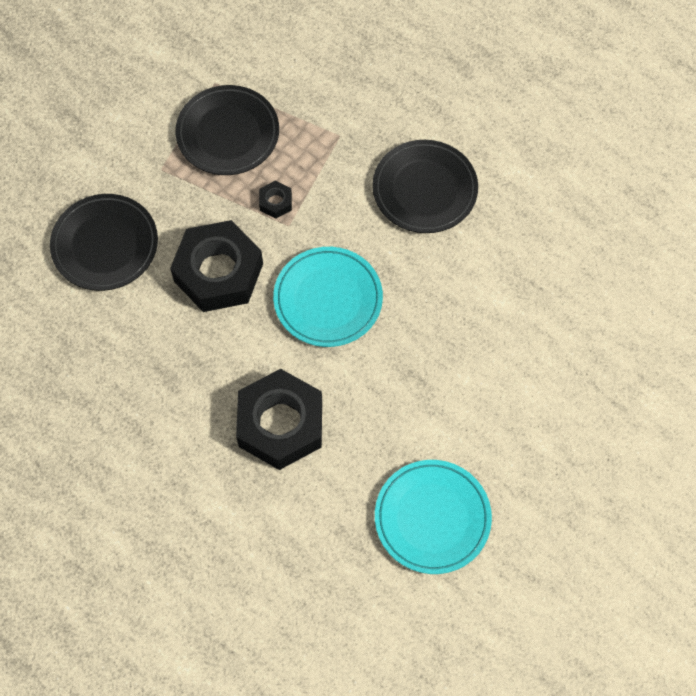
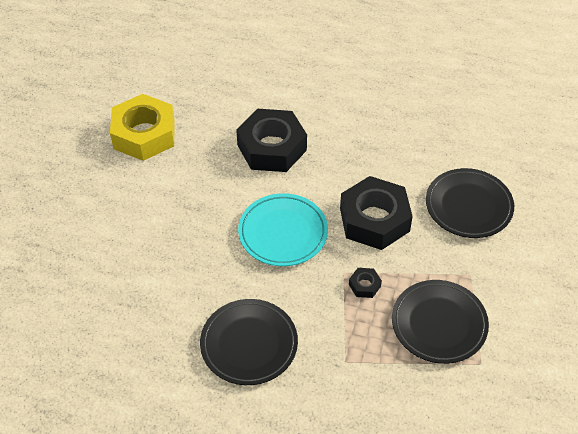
camera: 155 degrees right, 15 degrees down
(432, 518) = (144, 134): turquoise plate -> yellow nut

